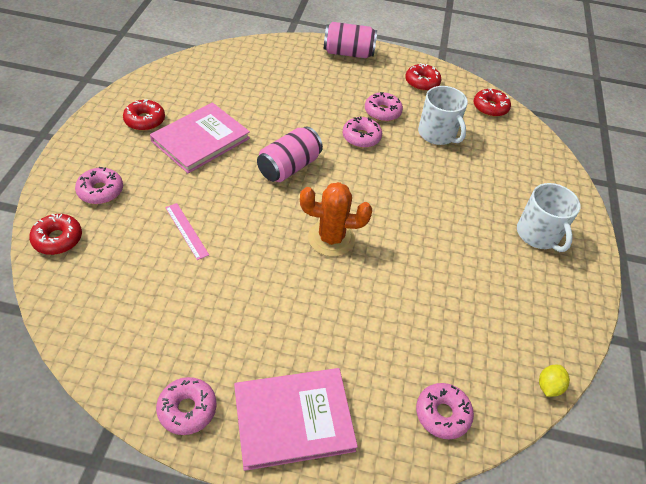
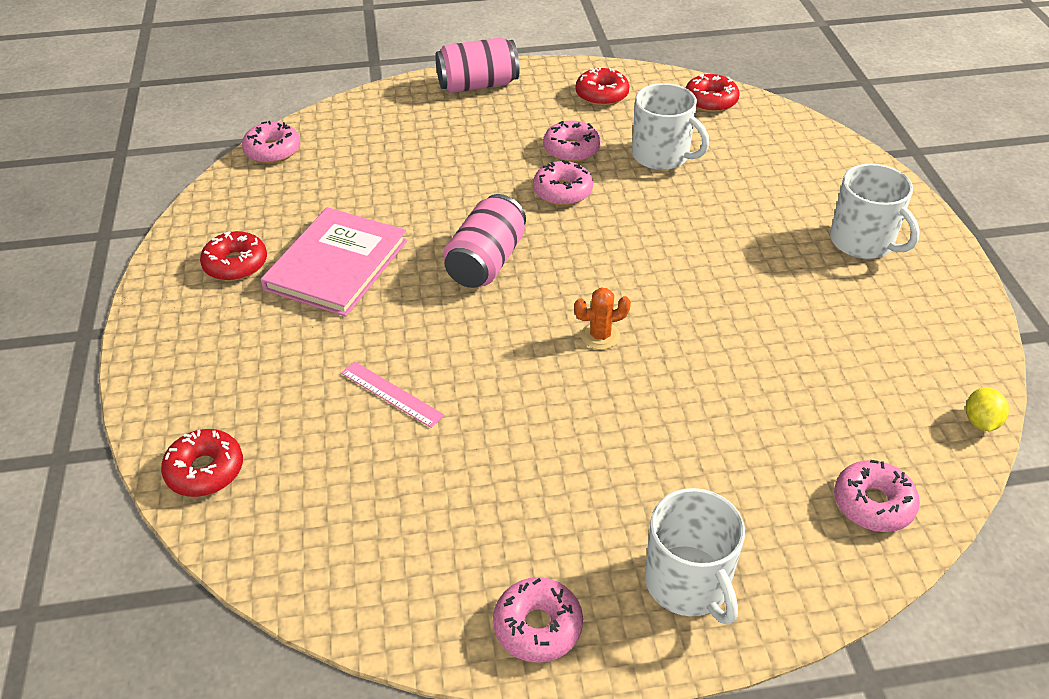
camera: 15 degrees left, 5 degrees down
(101, 191) = (229, 382): pink donut -> pink donut (273, 150)
(293, 419) = (688, 583): pink book -> white mug
(331, 238) = (600, 336): orange cactus -> orange cactus, size x0.55

